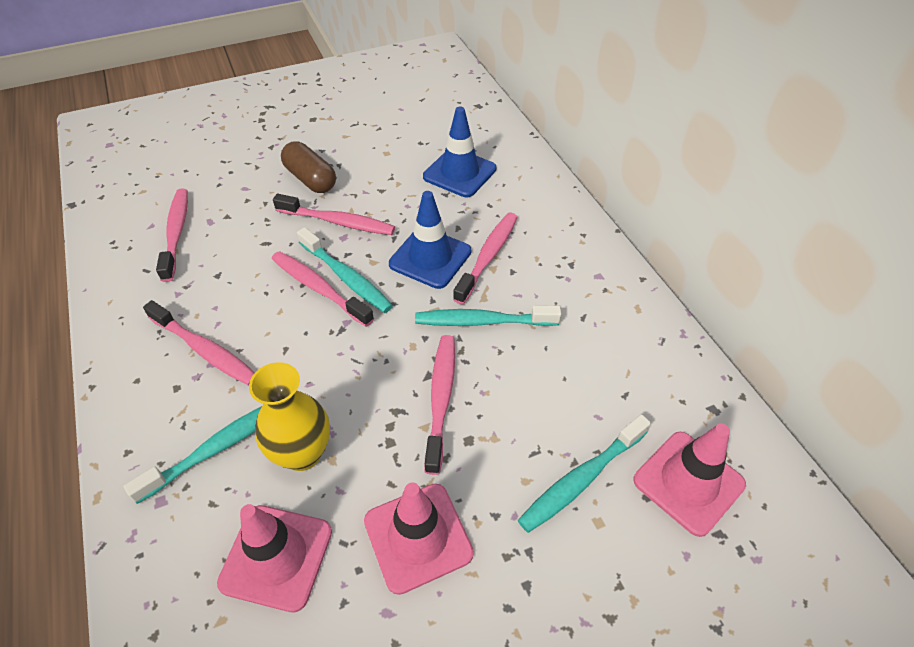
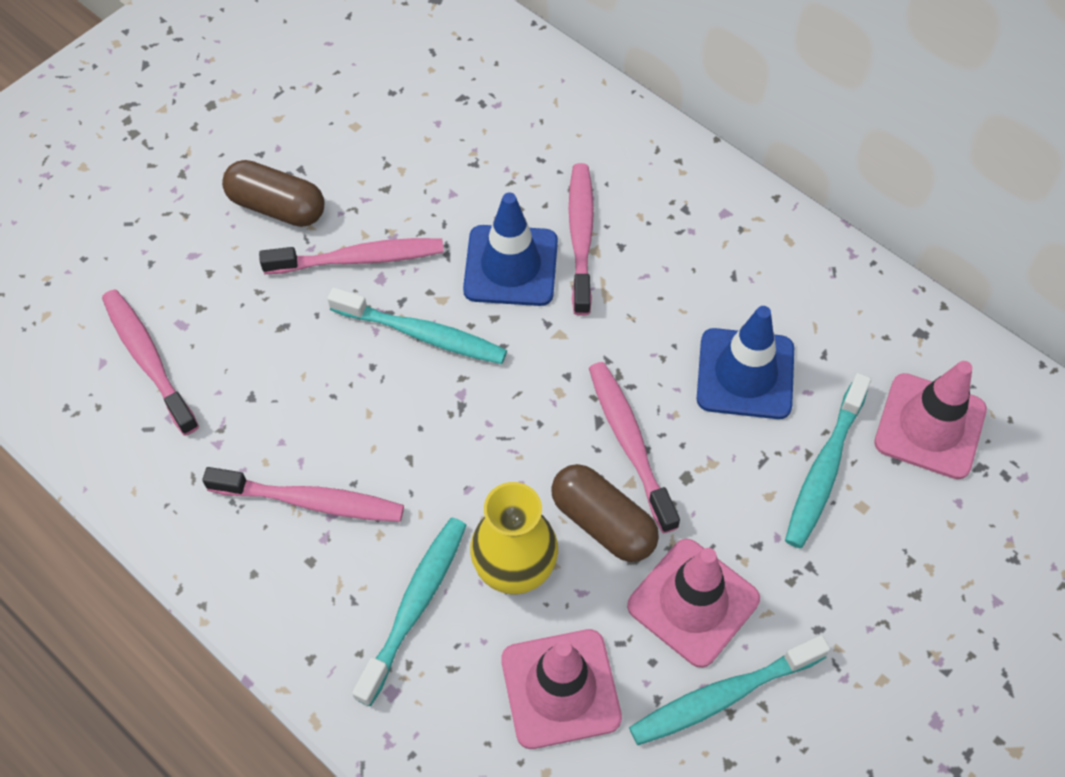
camera: 25 degrees left, 10 degrees up
(319, 288) = (397, 363): pink toothbrush -> none
(386, 446) = (603, 523): none -> brown capsule
(459, 173) = (474, 123): blue traffic cone -> blue traffic cone (745, 374)
(482, 321) = (623, 327): turquoise toothbrush -> turquoise toothbrush (722, 696)

